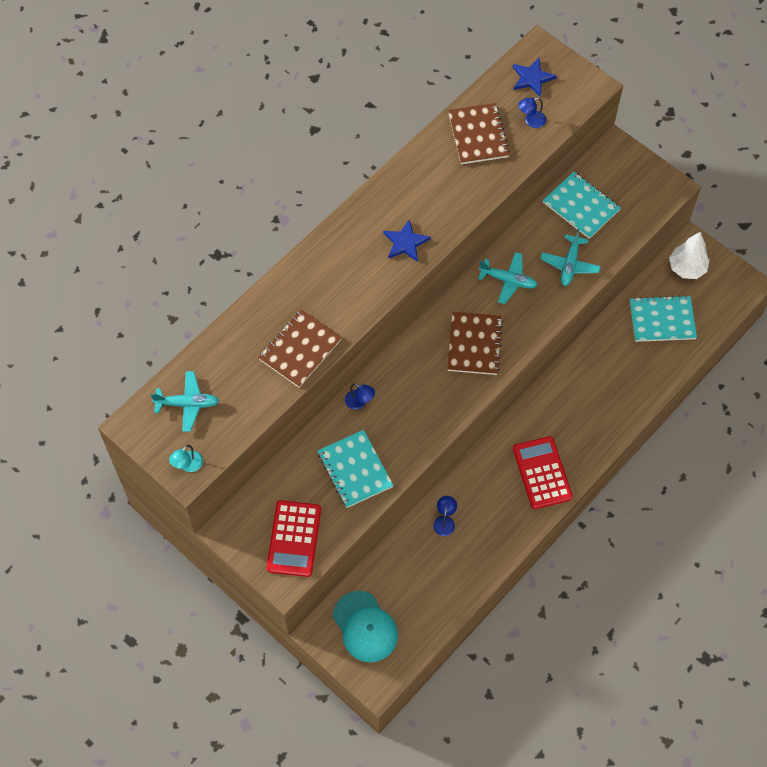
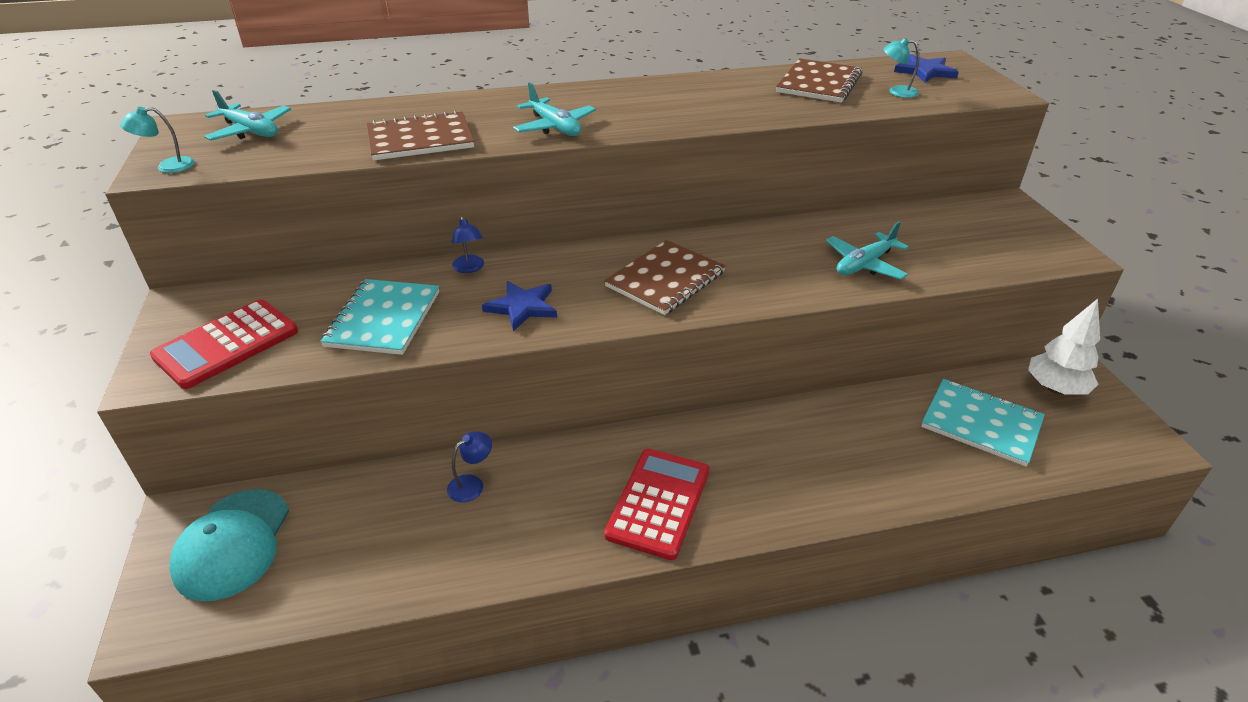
camera: 35 degrees right, 25 degrees down
(405, 242) = (645, 116): blue star -> blue star (522, 307)
(508, 280) = (766, 247): turquoise plane -> turquoise plane (554, 127)
(531, 121) = (897, 92): blue lamp -> turquoise lamp
(581, 206) = (922, 227): turquoise notebook -> none

